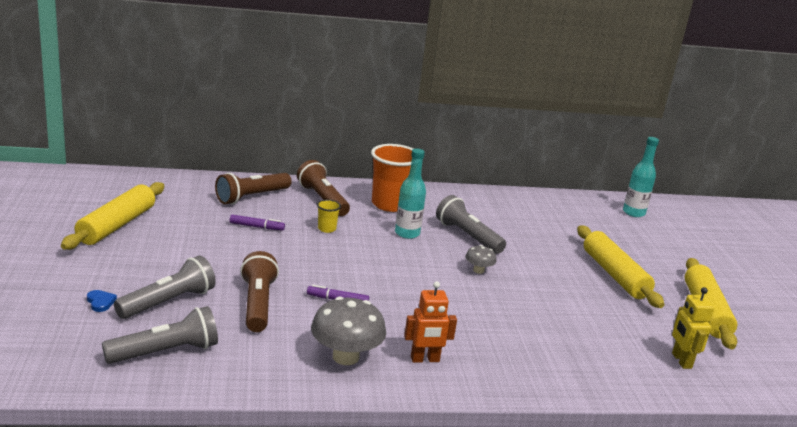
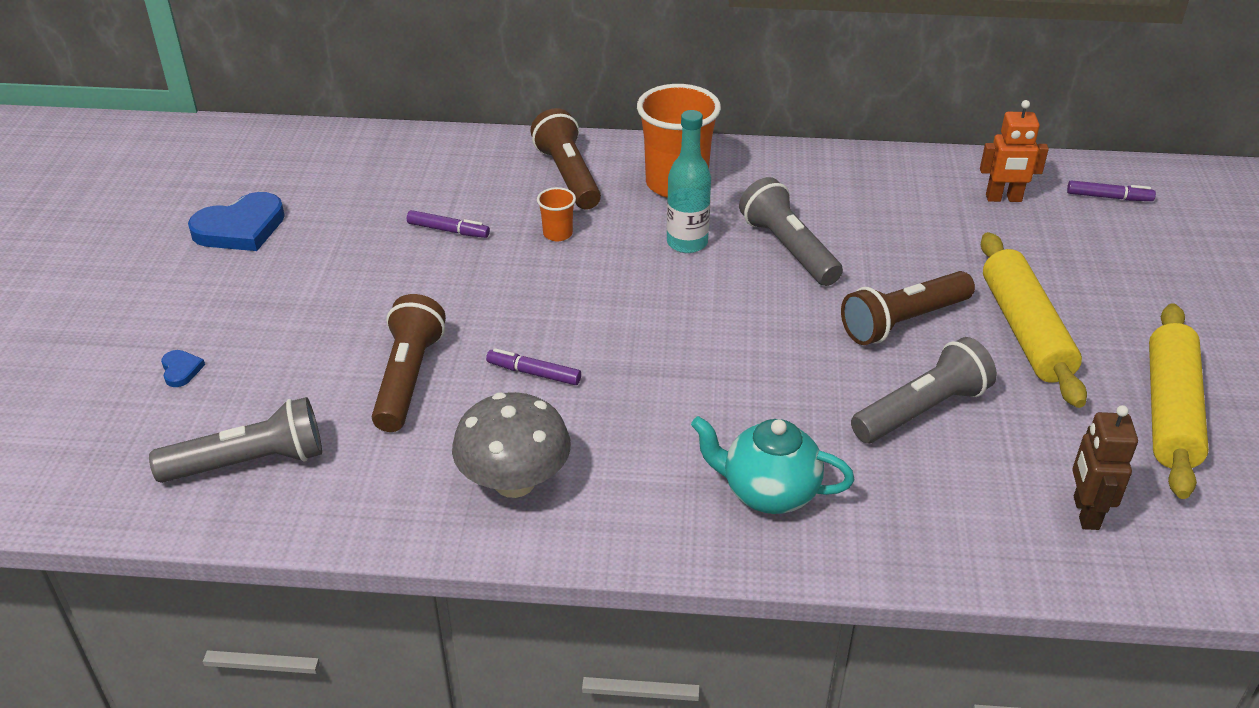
camera: 15 degrees right, 15 degrees up
(117, 225) = (240, 228): yellow rolling pin -> blue heart
(168, 302) = (277, 372): grey flashlight -> grey flashlight (922, 410)
(251, 197) = (457, 172): brown flashlight -> brown flashlight (903, 322)
(327, 229) = (557, 234): yellow cup -> orange cup
(425, 359) = (639, 492): orange robot -> orange robot (1003, 198)
(478, 270) = (784, 318): grey mushroom -> none
(502, 357) = (768, 492): none -> turquoise teapot
(633, 213) = (1109, 197): turquoise bottle -> purple marker
(681, 361) = (1085, 513): yellow robot -> brown robot

